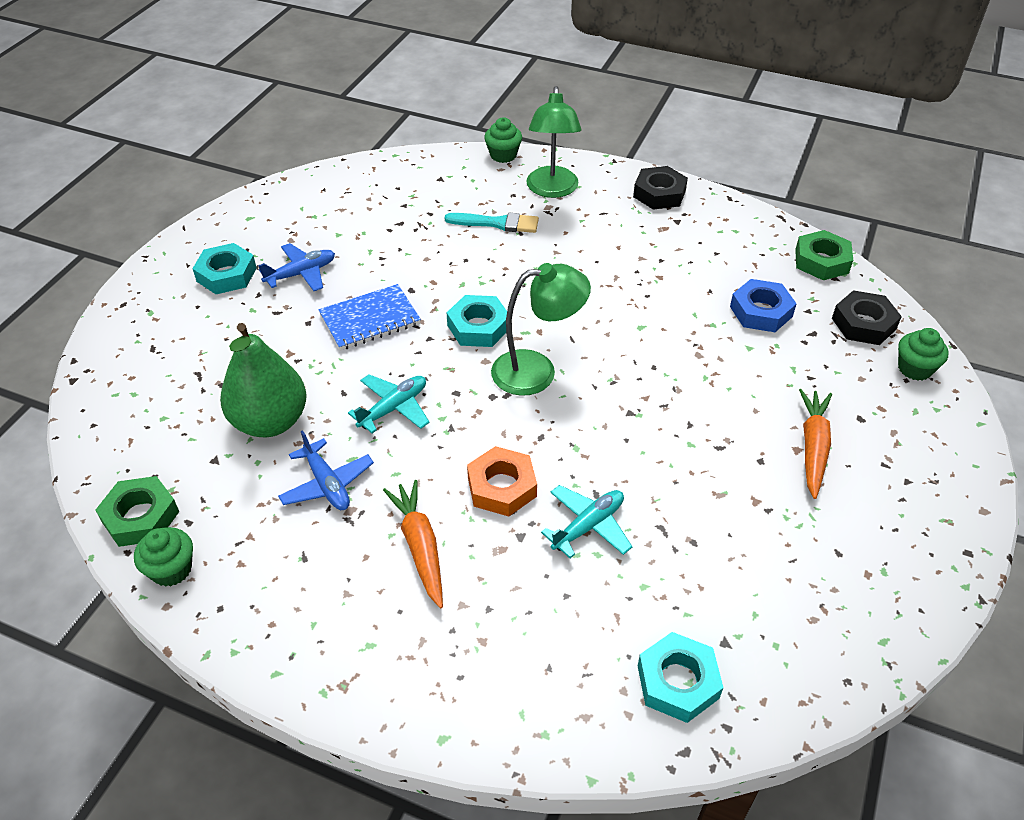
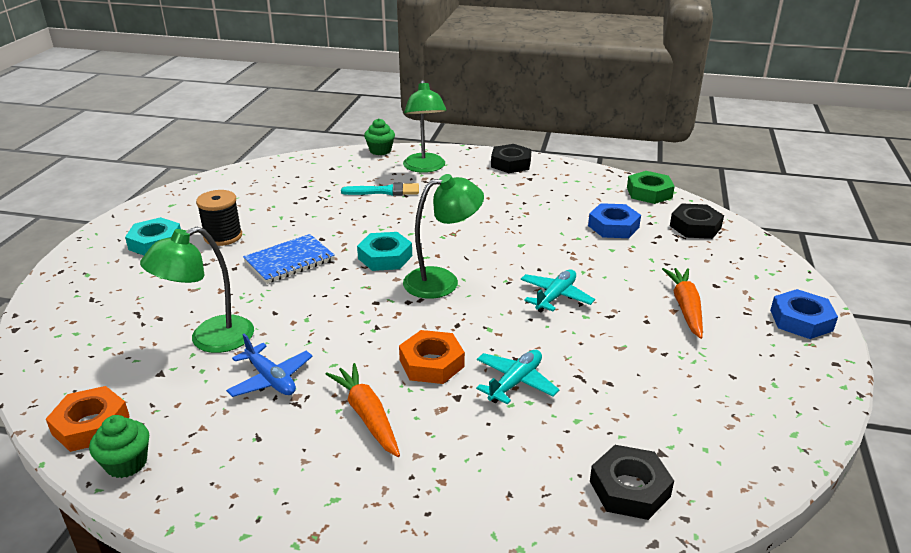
camera: 10 degrees left, 15 degrees down
(140, 517) = (91, 425): green nut -> orange nut
(270, 421) = (210, 340): green pear -> green lamp
(301, 274) = (223, 236): blue plane -> black spool
(393, 408) = (322, 318): turquoise plane -> turquoise plane (555, 297)
(677, 681) = (629, 488): turquoise nut -> black nut
(915, 368) = (745, 250): green cupcake -> none
(948, 484) = (801, 320): none -> blue nut

